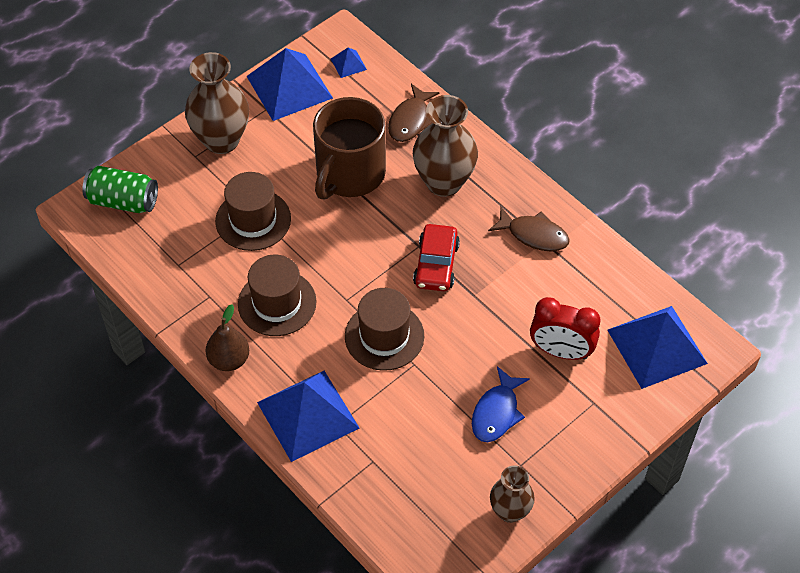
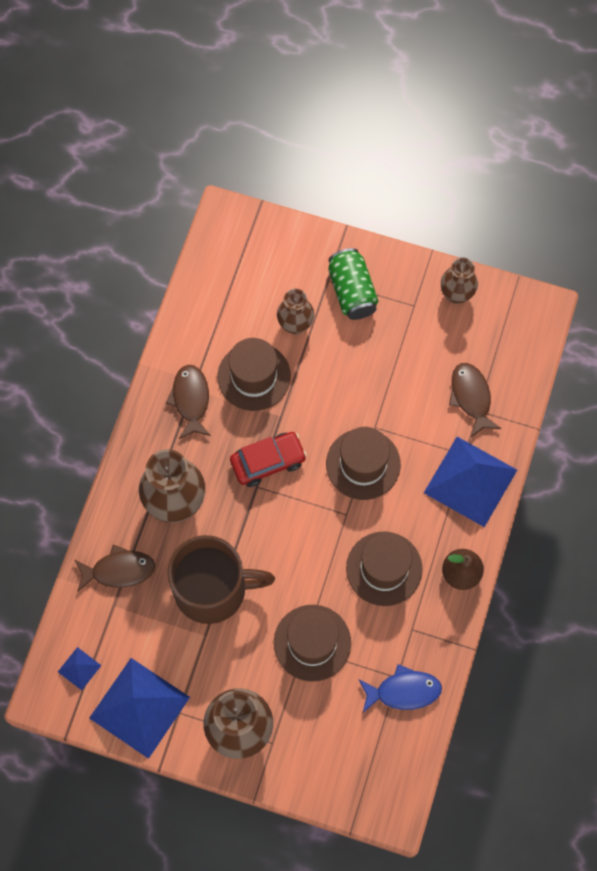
camera: 120 degrees left, 15 degrees up
(123, 201) = (361, 775): green can -> green can (352, 291)
(390, 463) = (471, 397): none -> brown fish
(496, 412) = (380, 344): blue fish -> blue fish (403, 691)
(527, 293) = (254, 376): none -> brown hat
(561, 351) = (295, 324): red clock -> brown vase
(657, 346) = (247, 258): blue pyramid -> none

